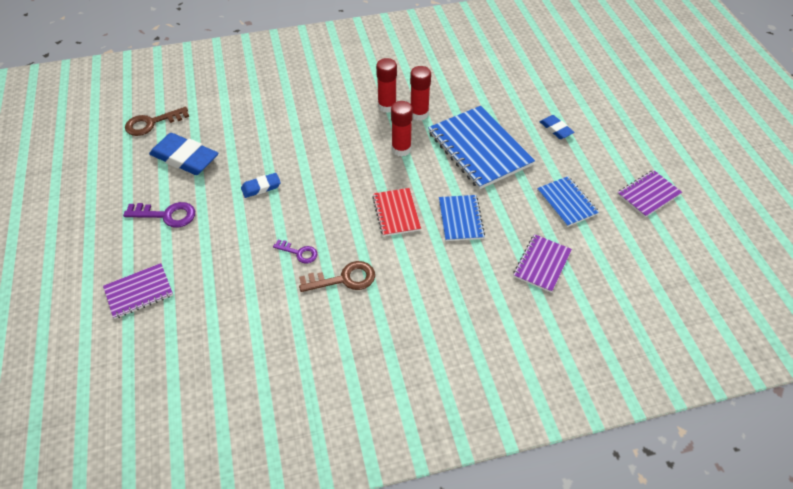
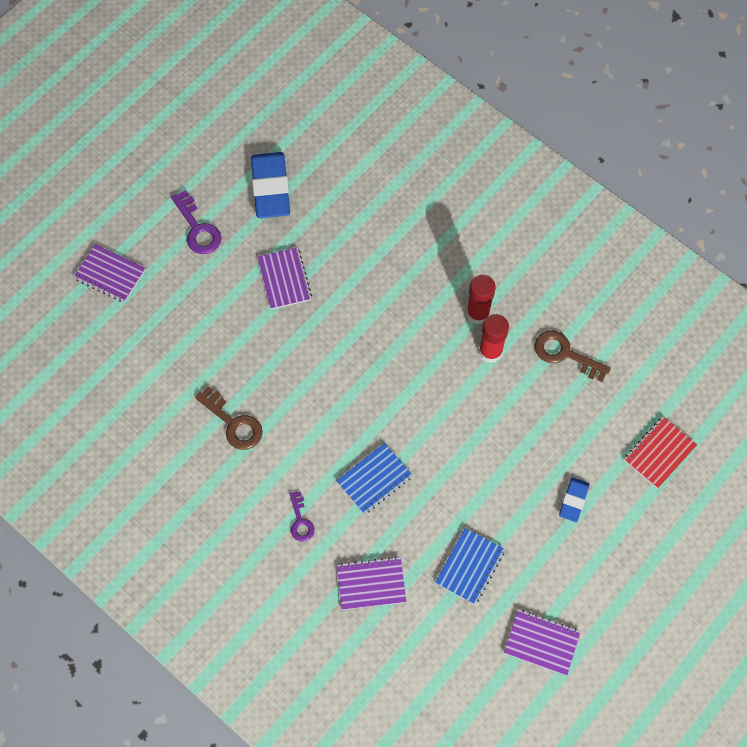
camera: 55 degrees right, 15 degrees up
(152, 123) = (290, 124): brown key -> brown key (565, 354)
(261, 187) = (284, 279): blue eraser -> purple notebook
(299, 252) = (235, 366): purple key -> purple key (300, 521)
(396, 213) = (339, 417): red notebook -> red notebook (659, 453)
(401, 149) = (426, 367): red glue stick -> none
(479, 149) = (484, 441): blue notebook -> none

